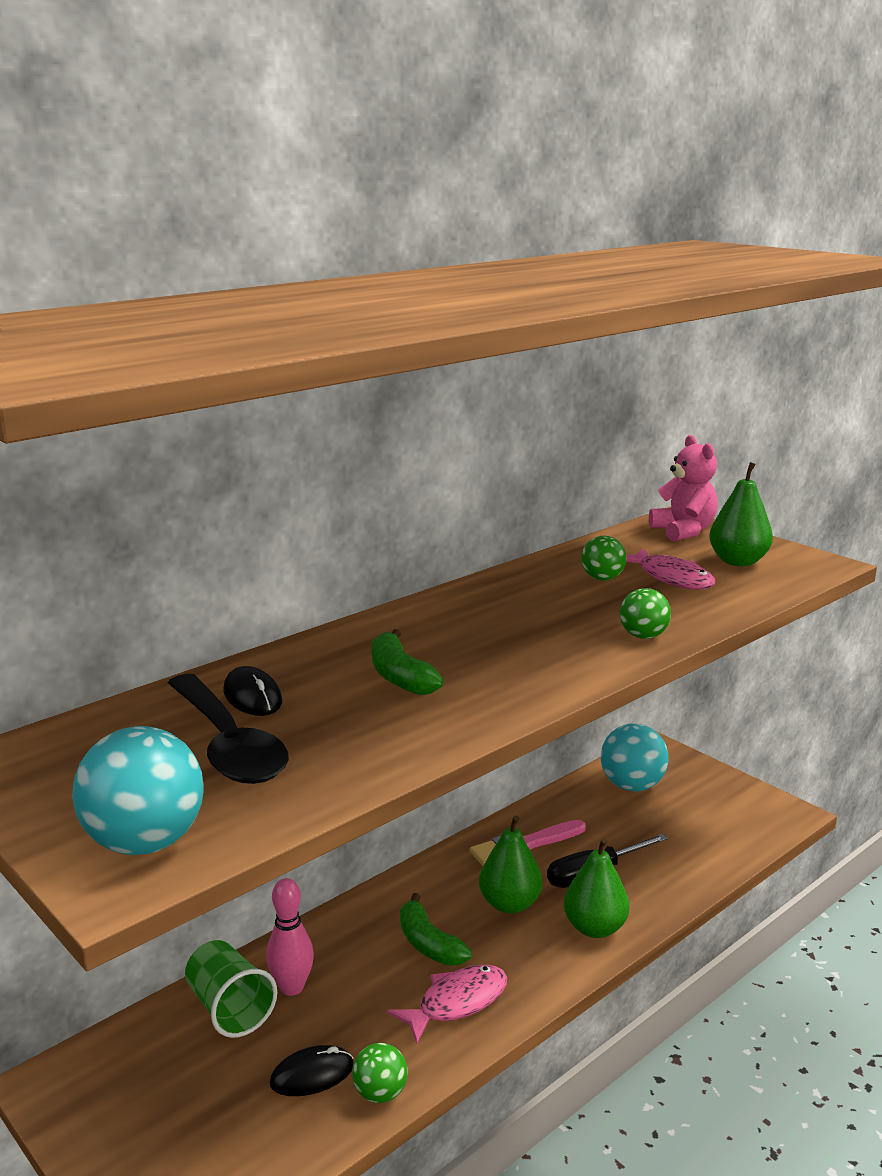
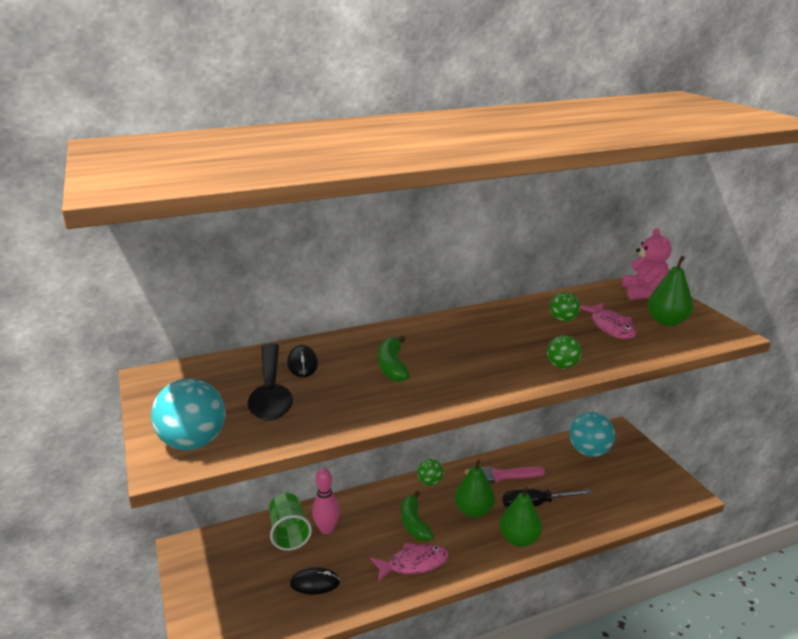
camera: 20 degrees right, 5 degrees up
(380, 1093) = (346, 605): green ball -> green ball (430, 482)

